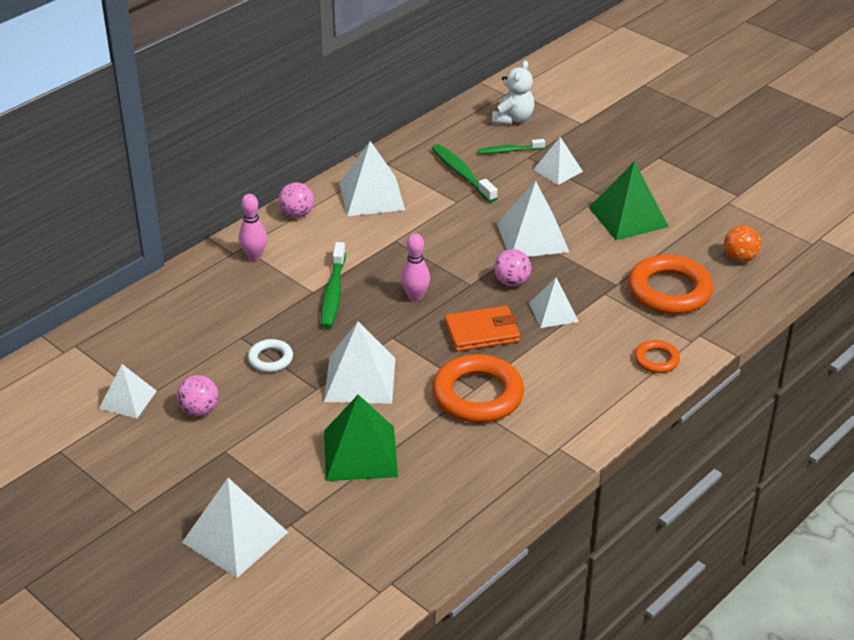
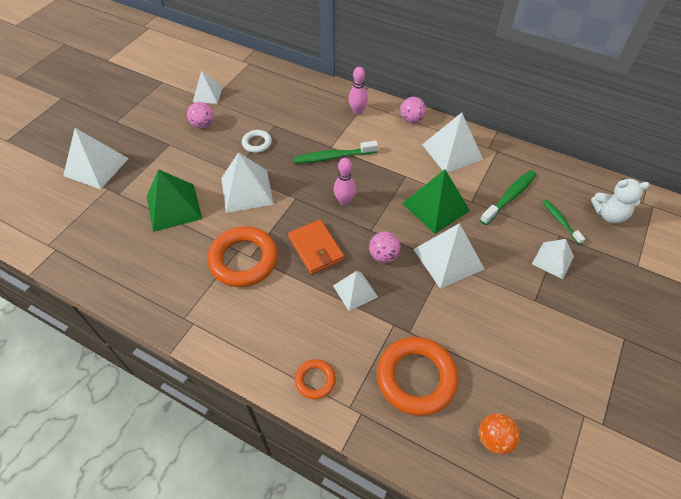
camera: 75 degrees right, 15 degrees up
(628, 217) = (512, 326): green pyramid -> green pyramid (435, 207)

